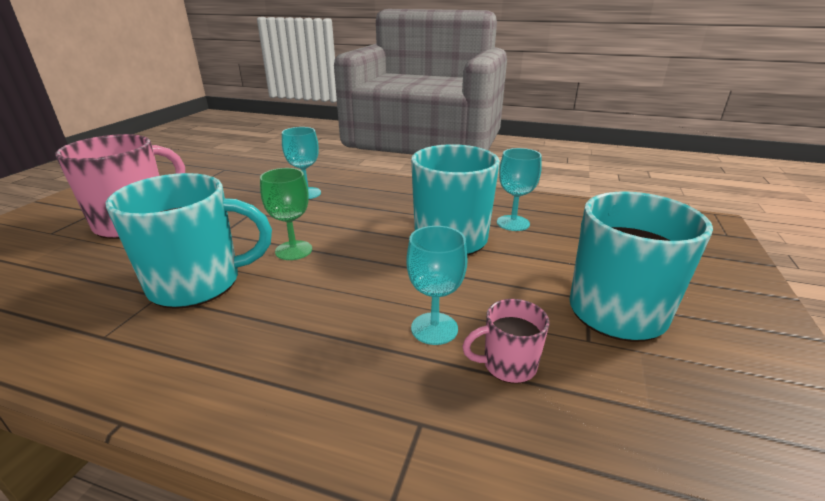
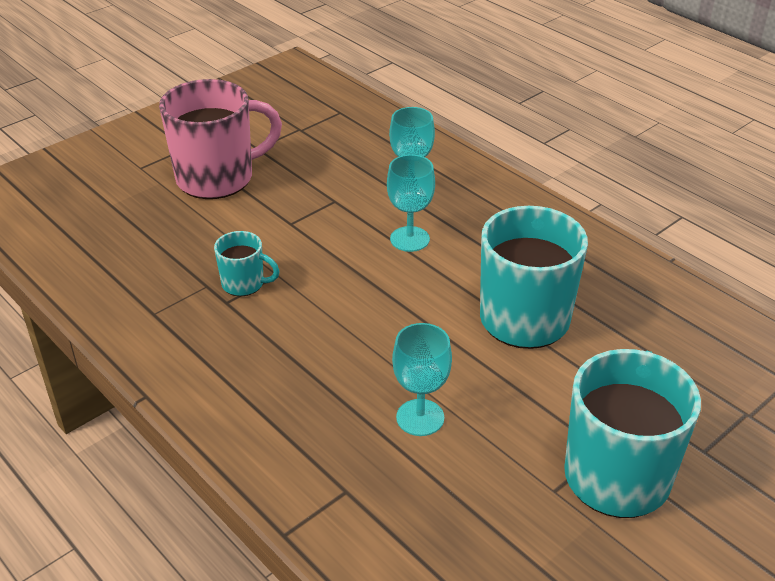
camera: 30 degrees right, 10 degrees up
(198, 283) = (244, 284): turquoise mug -> turquoise mug, size x0.49
(293, 250) = (349, 273): green goblet -> none
(507, 365) = (455, 479): pink mug -> none
(513, 223) = (622, 322): turquoise goblet -> turquoise goblet (409, 239)

